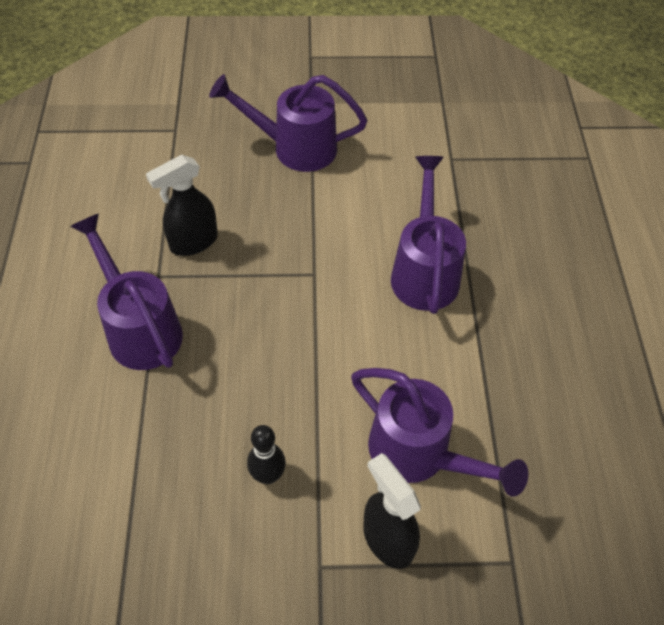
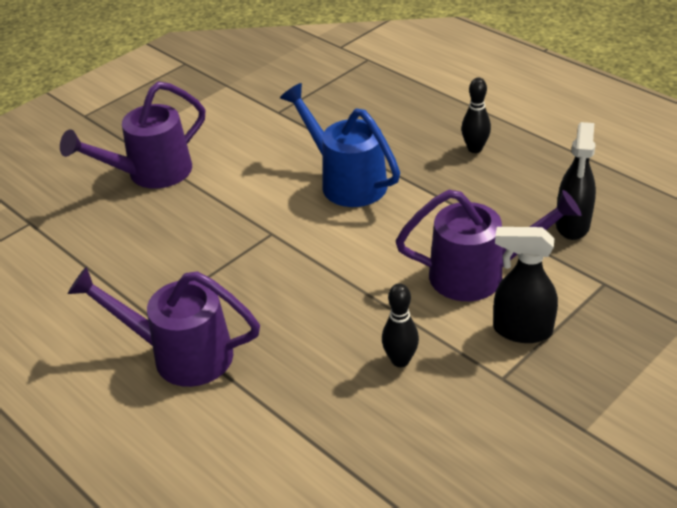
camera: 40 degrees left, 15 degrees down
(193, 242) = (149, 277): black spray bottle -> black spray bottle (572, 225)
(424, 271) = (346, 181): purple watering can -> blue watering can
(570, 326) = (475, 149): none -> black bowling pin

